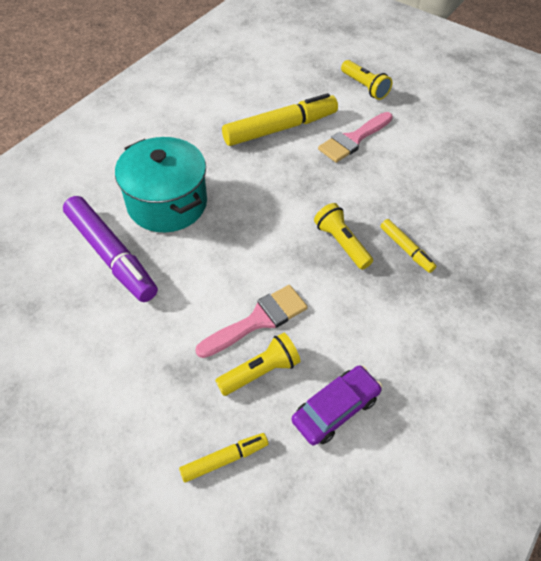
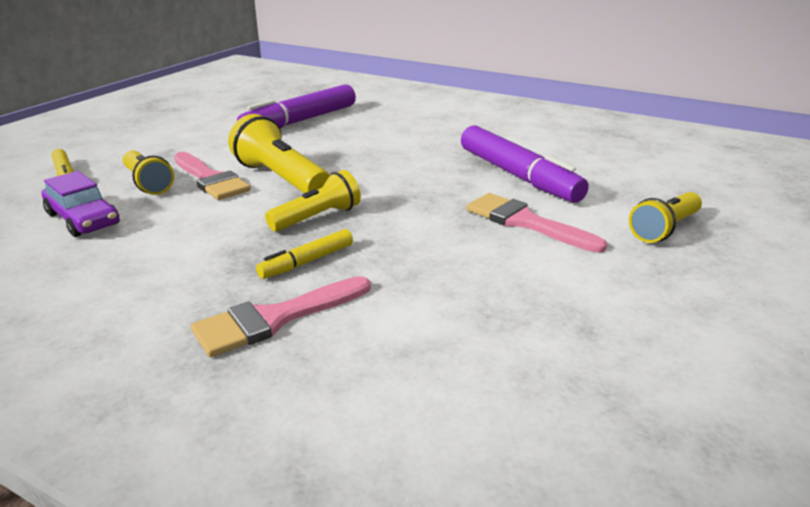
camera: 85 degrees right, 25 degrees down
(167, 203) = (369, 134): turquoise pot -> none
(264, 267) = (281, 179): none -> yellow flashlight
(280, 128) = (518, 176): yellow marker -> purple marker
(472, 264) = (275, 319): none -> pink brush

